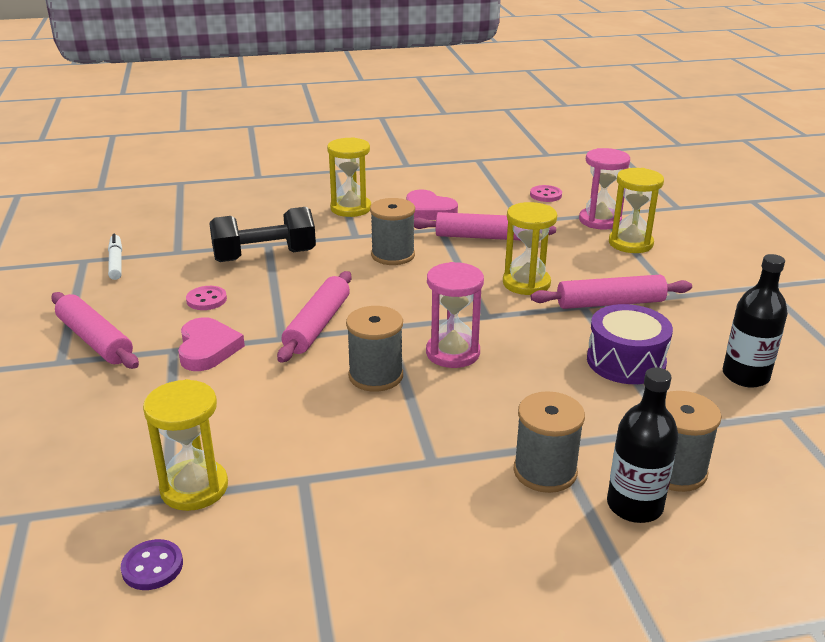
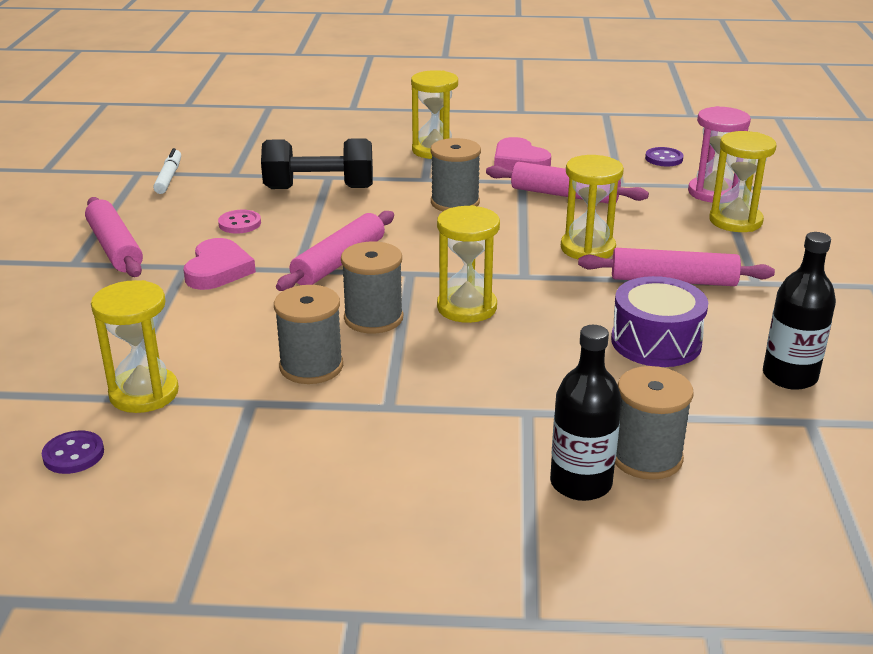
camera: 15 degrees right, 0 degrees up
(452, 353) = (467, 307): pink hourglass -> yellow hourglass
(545, 195) = (664, 159): pink button -> purple button
(545, 471) = (502, 435): grey spool -> grey spool (311, 366)

